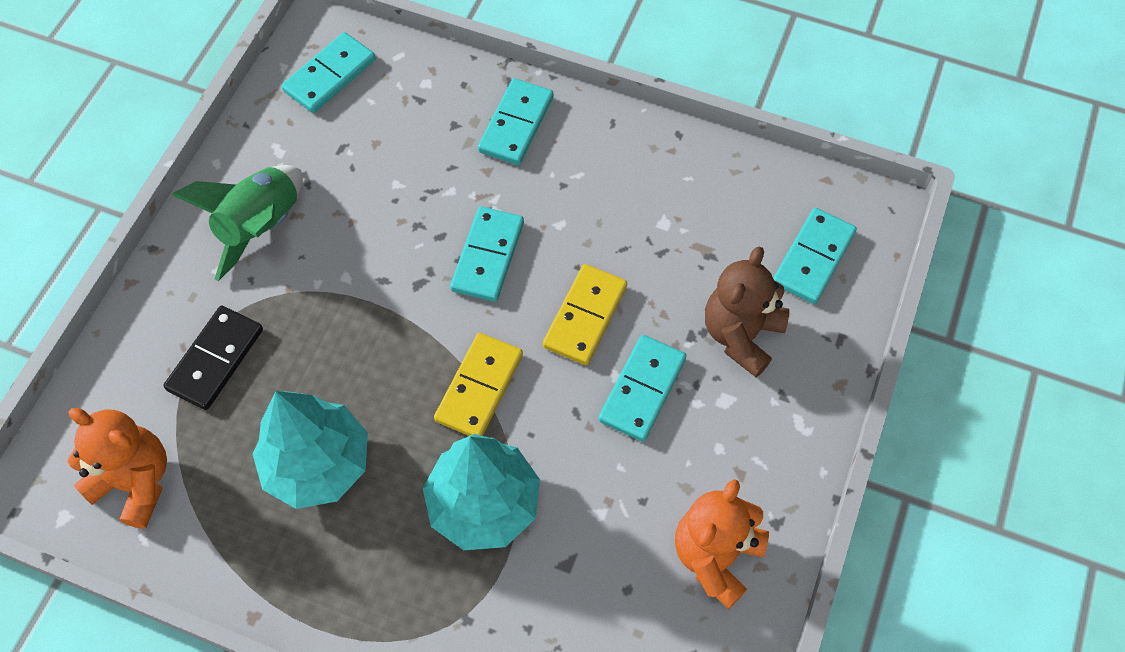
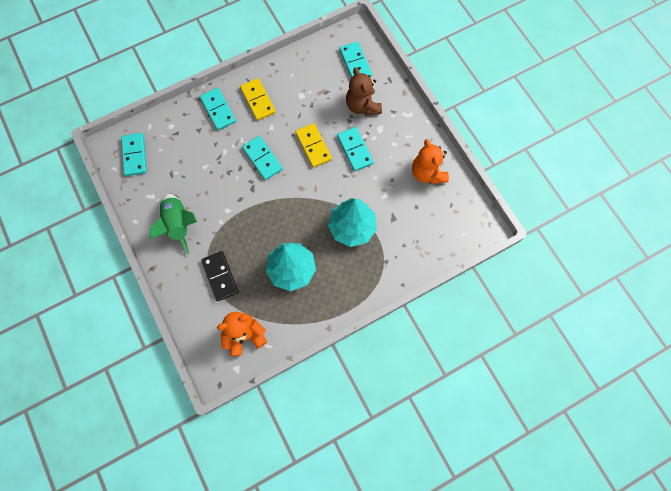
camera: 50 degrees left, 10 degrees up
(479, 387) = (309, 198): yellow domino -> yellow domino (258, 100)

